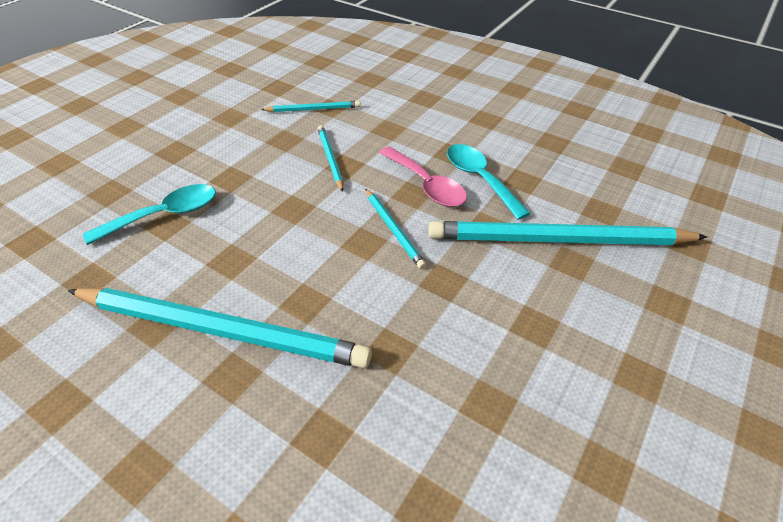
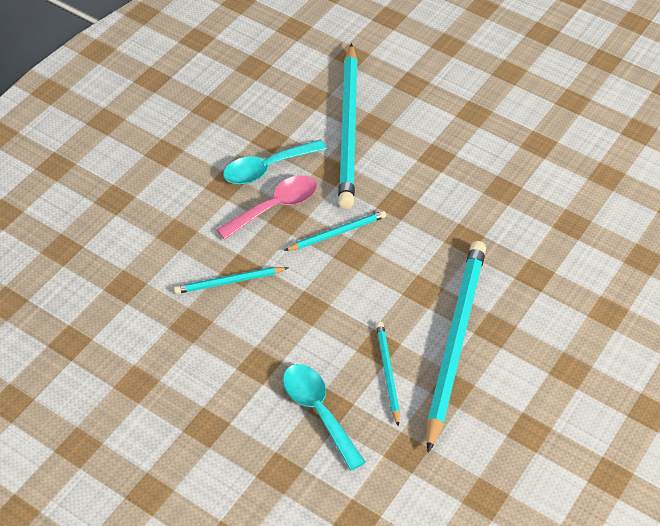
camera: 90 degrees left, 5 degrees up
(313, 109) = (128, 302): turquoise pencil -> turquoise pencil (387, 373)

